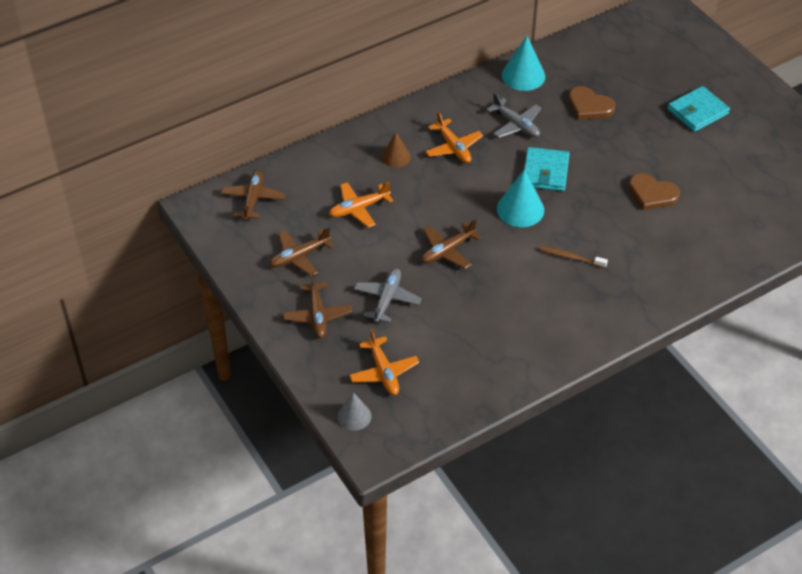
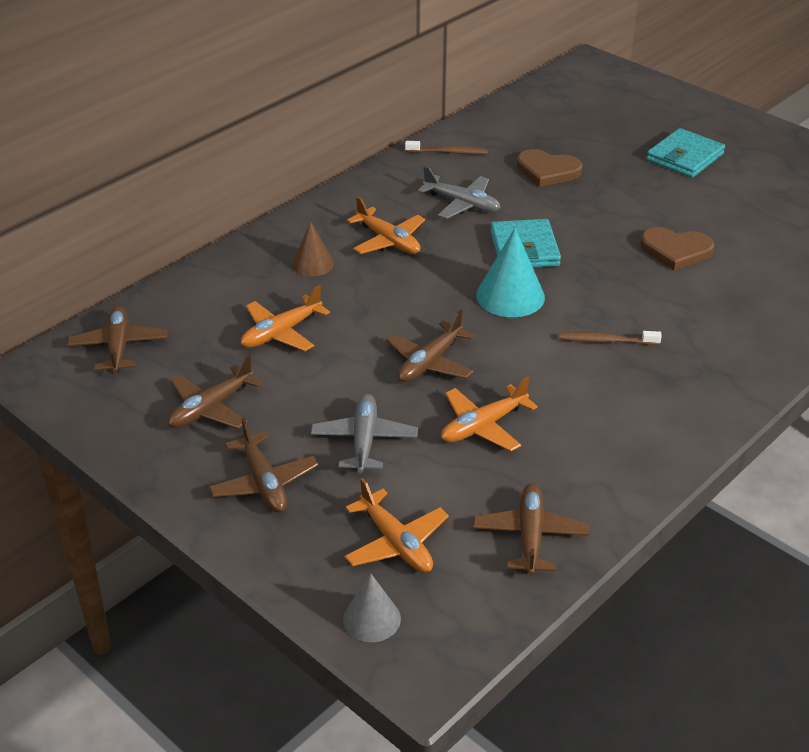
camera: 15 degrees left, 10 degrees down
(465, 304) = (483, 426): none -> orange plane
(465, 385) = (530, 535): none -> brown plane
(523, 75) = (448, 152): turquoise cone -> brown toothbrush

